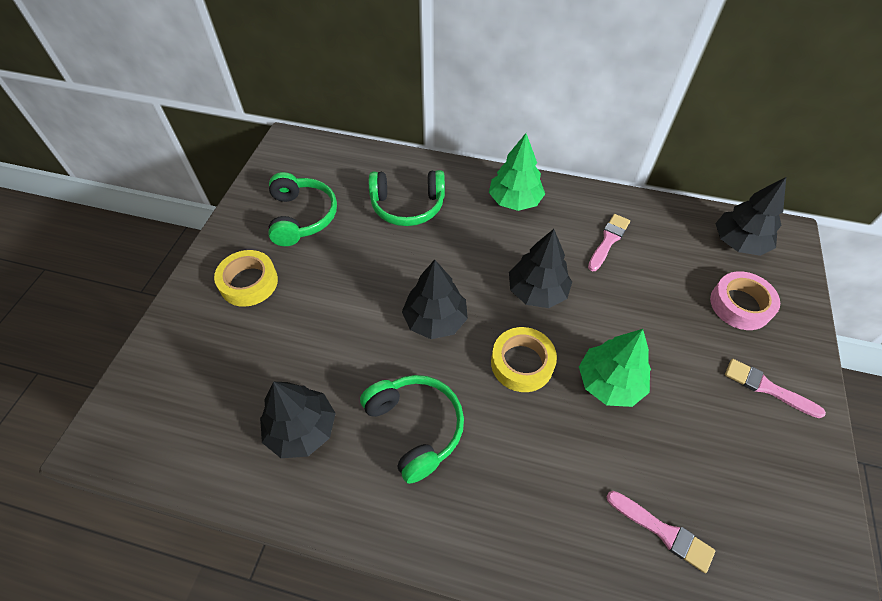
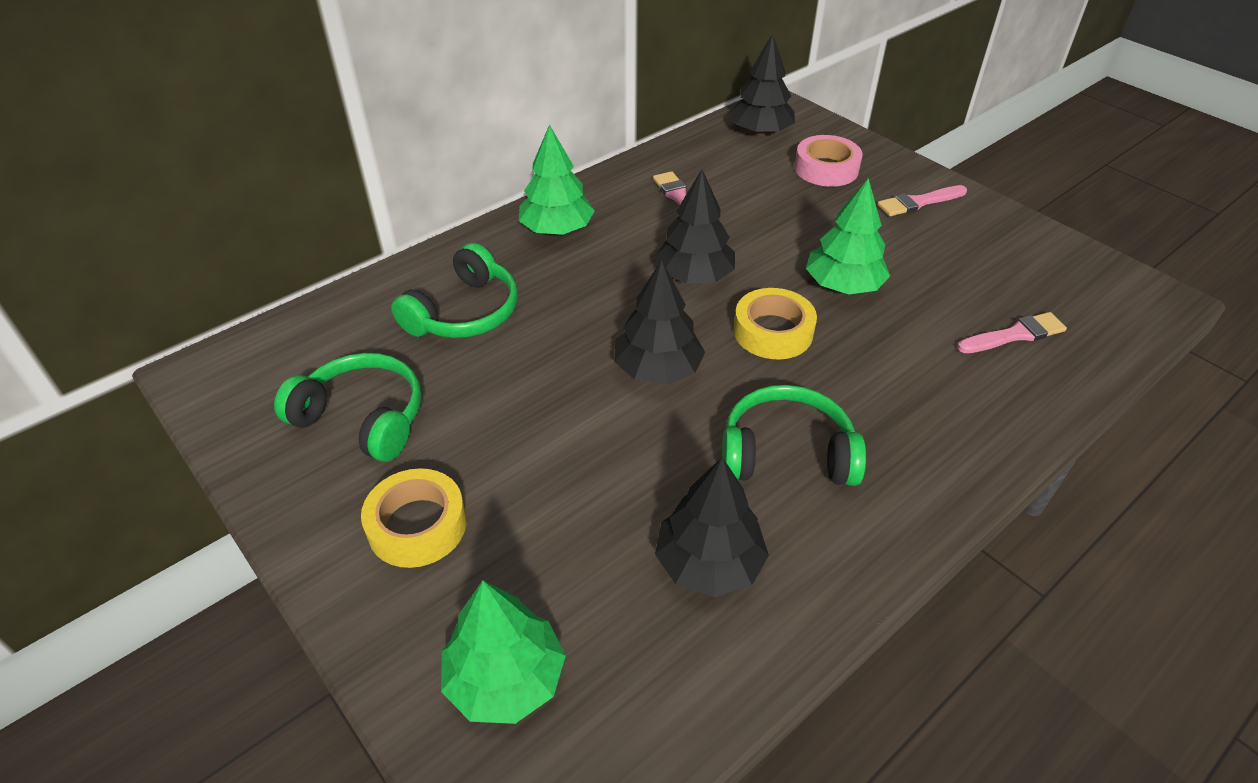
camera: 55 degrees left, 10 degrees down
(179, 376) = (505, 679): none -> green tree

